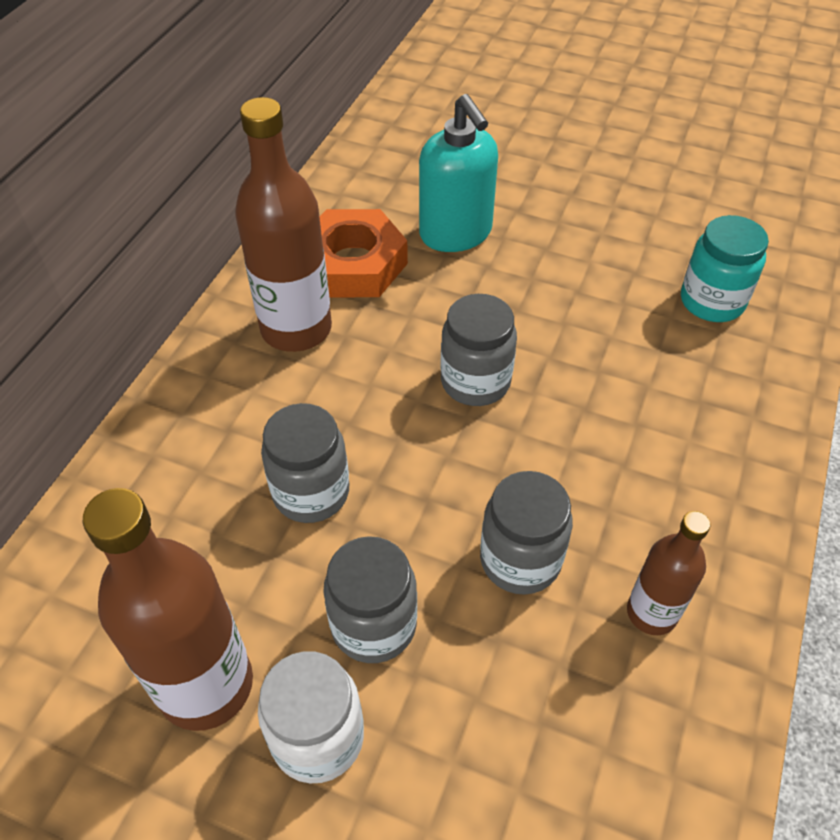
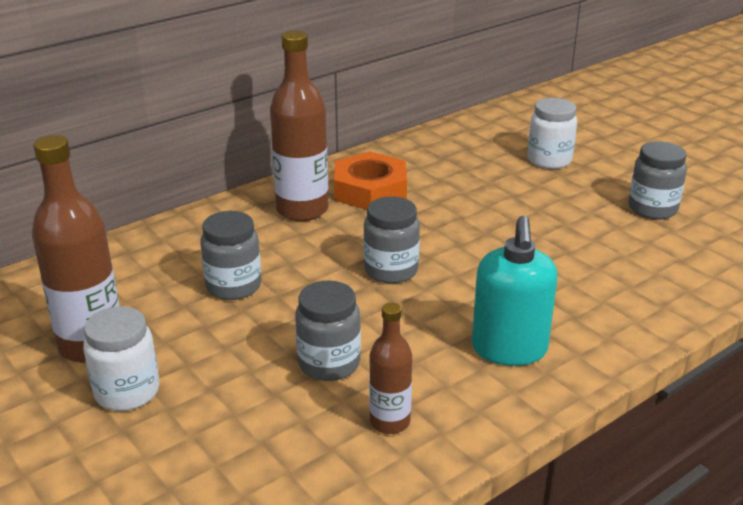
camera: 30 degrees right, 20 degrees down
(373, 625) = (208, 357): grey jar -> grey jar (652, 209)
(456, 234) = (455, 195): turquoise soap dispenser -> turquoise soap dispenser (509, 349)
(514, 142) = (549, 160): none -> white jar
(712, 301) = (613, 284): turquoise jar -> none

